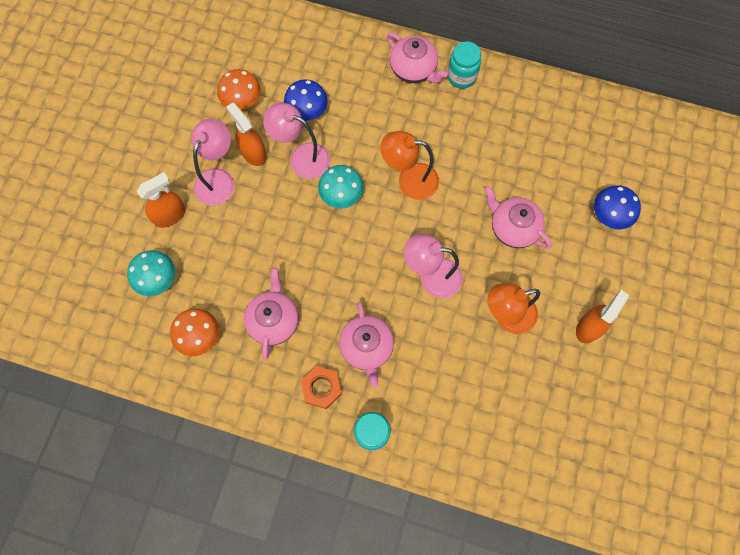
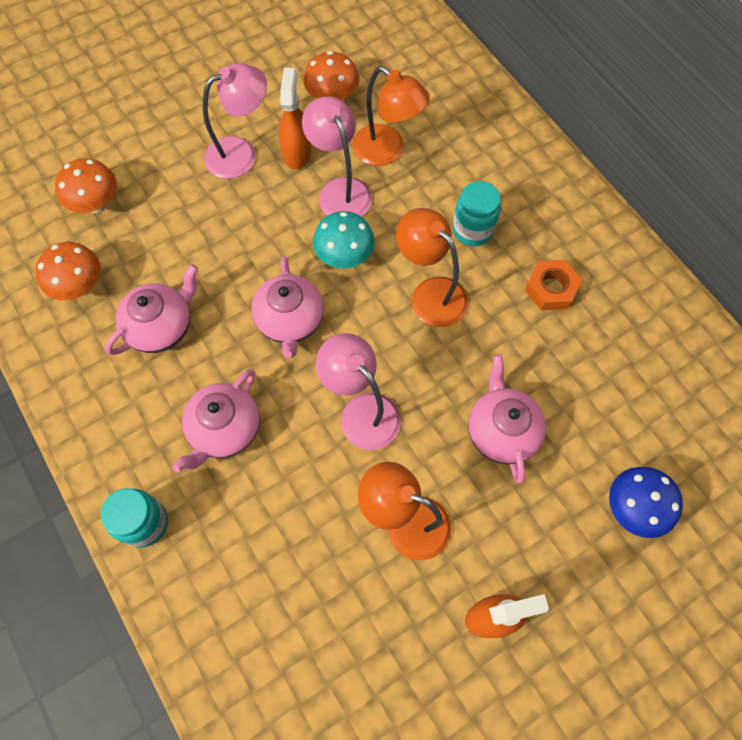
camera: 40 degrees right, 5 degrees down
(158, 280) = (97, 204): turquoise mushroom -> orange mushroom
(170, 215) = (165, 154): orange spray bottle -> none
(307, 112) = (387, 151): blue mushroom -> orange lamp
(321, 388) = (141, 433): orange nut -> orange nut (550, 289)
(414, 69) = (539, 186): pink teapot -> pink teapot (290, 321)
(461, 76) = (587, 229): turquoise jar -> turquoise jar (473, 229)

